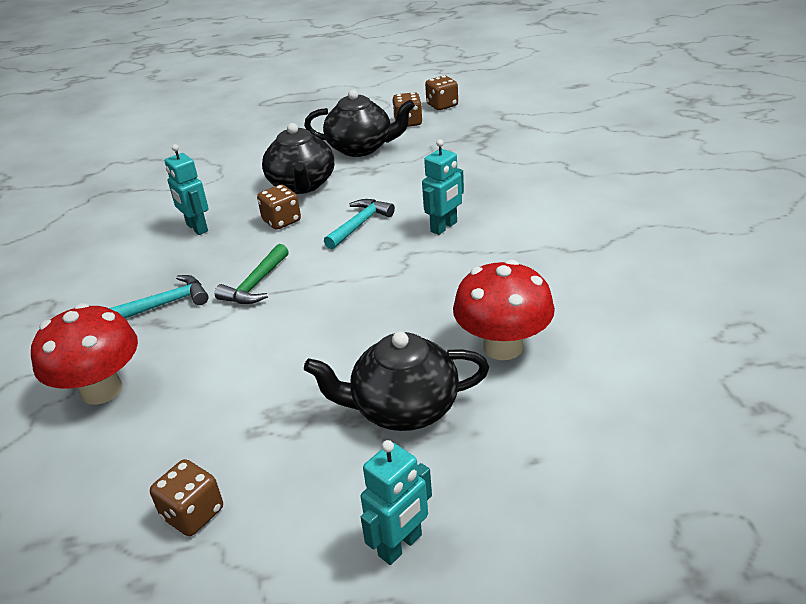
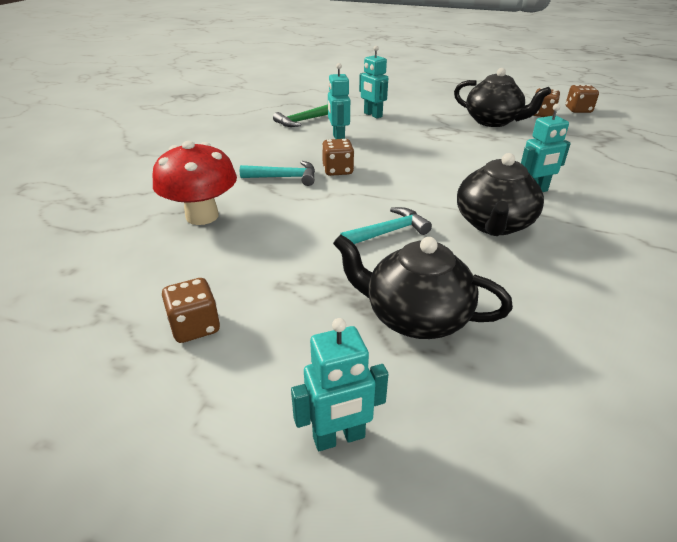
camera: 25 degrees right, 0 degrees up
(217, 180) = (372, 115): none -> turquoise robot
(255, 285) = (354, 185): green hammer -> green hammer (301, 121)
(281, 221) = (401, 151): brown dice -> brown dice (337, 170)
(302, 185) = (432, 133): black teapot -> black teapot (493, 224)
(360, 224) = (461, 169): turquoise hammer -> turquoise hammer (389, 232)
(503, 347) = (540, 301): red mushroom -> none

